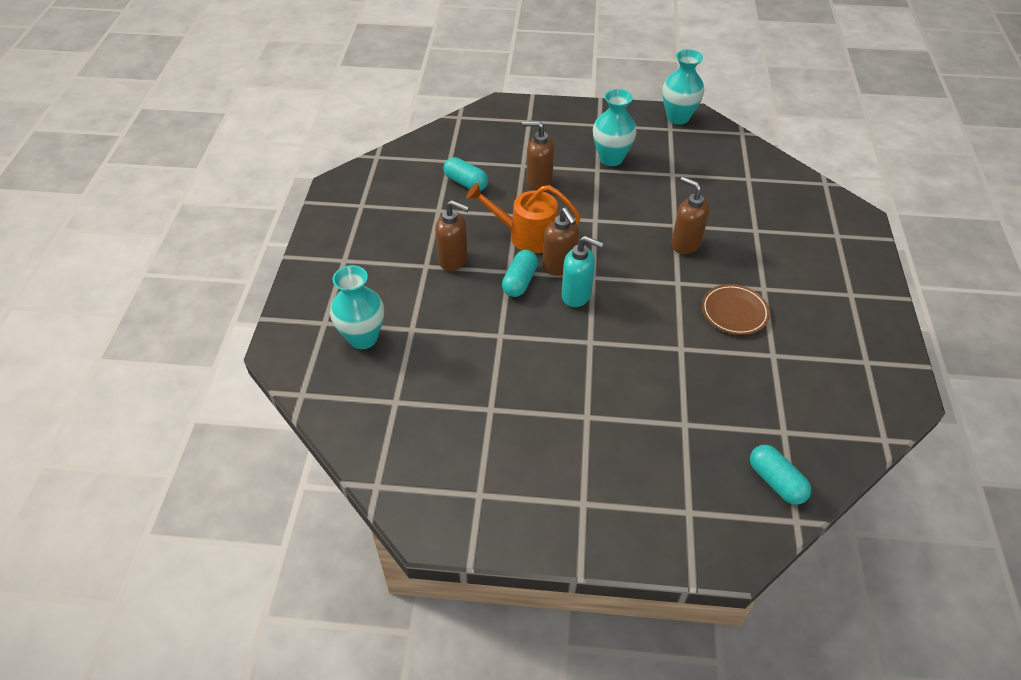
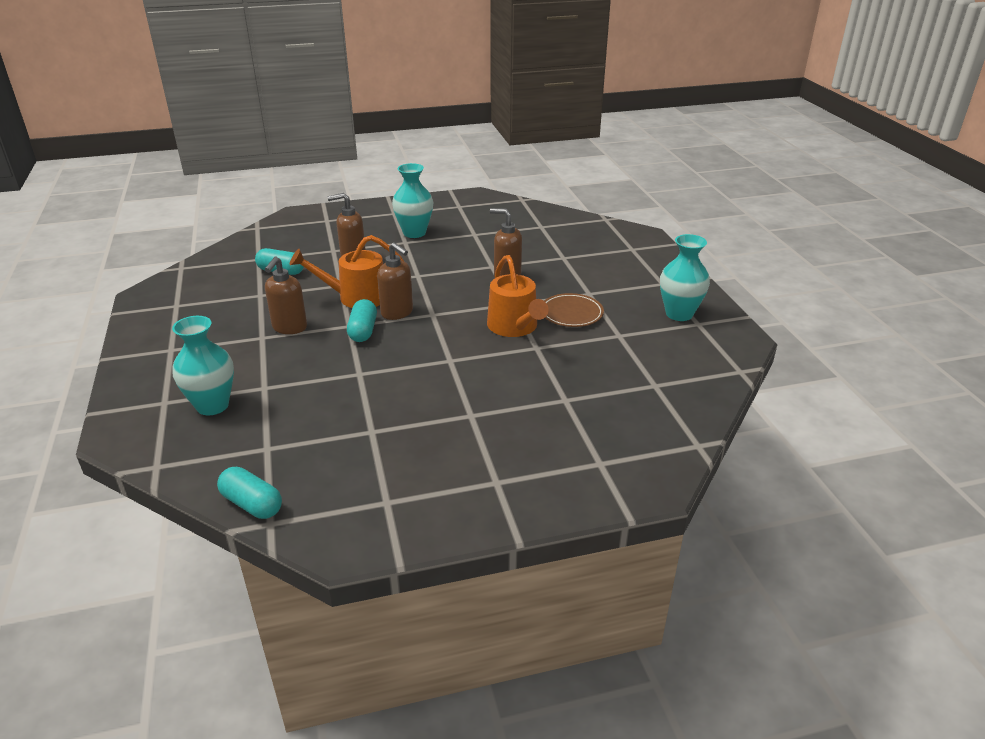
camera: 20 degrees left, 15 degrees down
(453, 260) = (289, 328): brown soap dispenser -> brown soap dispenser turned 105 degrees clockwise
(577, 295) = (423, 330): turquoise soap dispenser -> none
(669, 315) = (515, 327): none -> orange watering can
(678, 117) = (462, 198): turquoise vase -> turquoise vase (679, 314)
(776, 481) = (666, 421): turquoise capsule -> turquoise capsule (252, 504)

